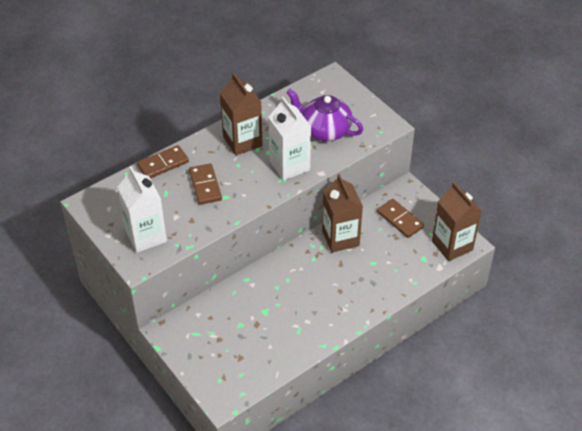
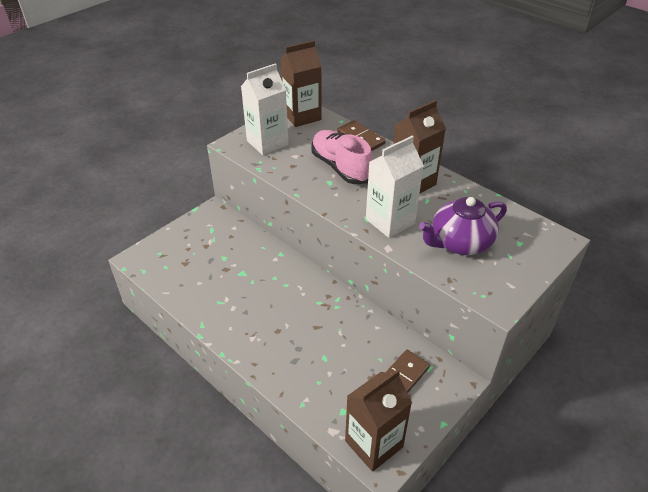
camera: 80 degrees right, 5 degrees down
(205, 185) = (340, 167): brown domino -> pink shoe
(324, 130) = (460, 243): purple teapot -> purple teapot turned 135 degrees counterclockwise
(340, 238) = (354, 322): brown carton -> brown carton (302, 116)

